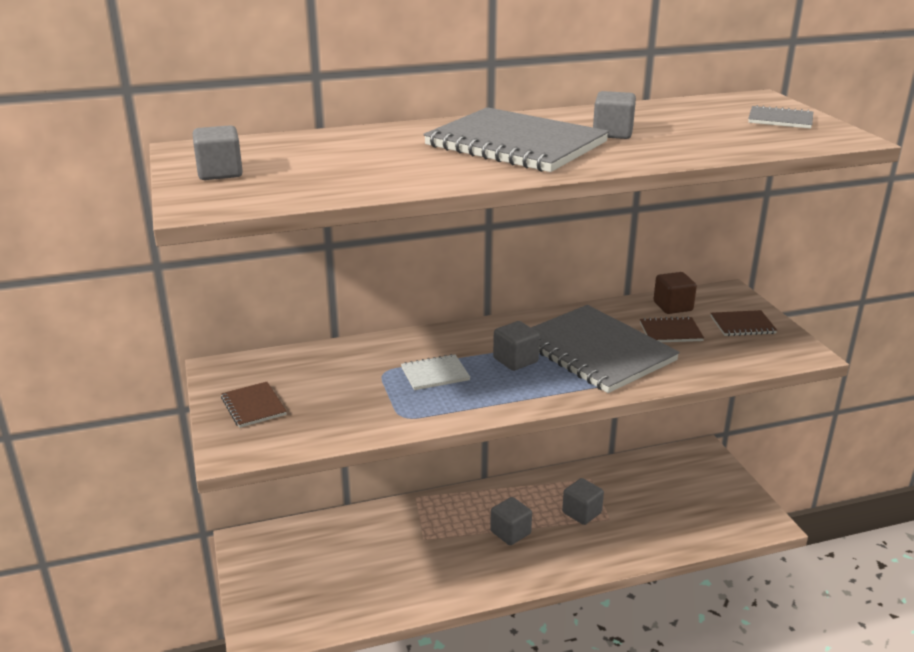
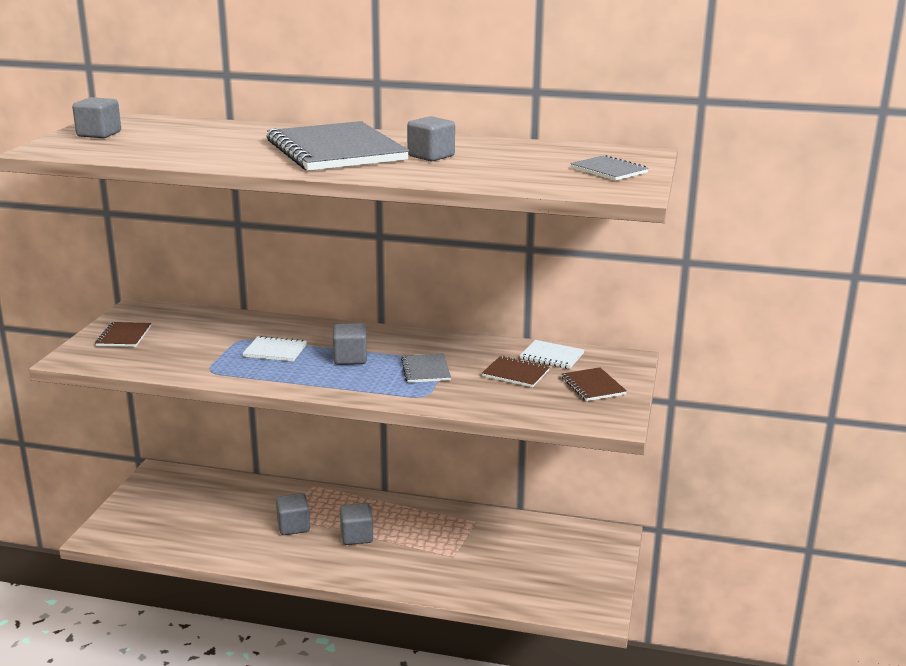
camera: 30 degrees right, 5 degrees down
(581, 513) = (434, 543): grey cube -> grey cube (293, 526)
(596, 351) = (425, 370): grey notebook -> grey notebook, size x0.44
(672, 306) = (552, 356): brown cube -> white notebook
(742, 325) = (593, 386): brown notebook -> brown notebook turned 45 degrees clockwise

